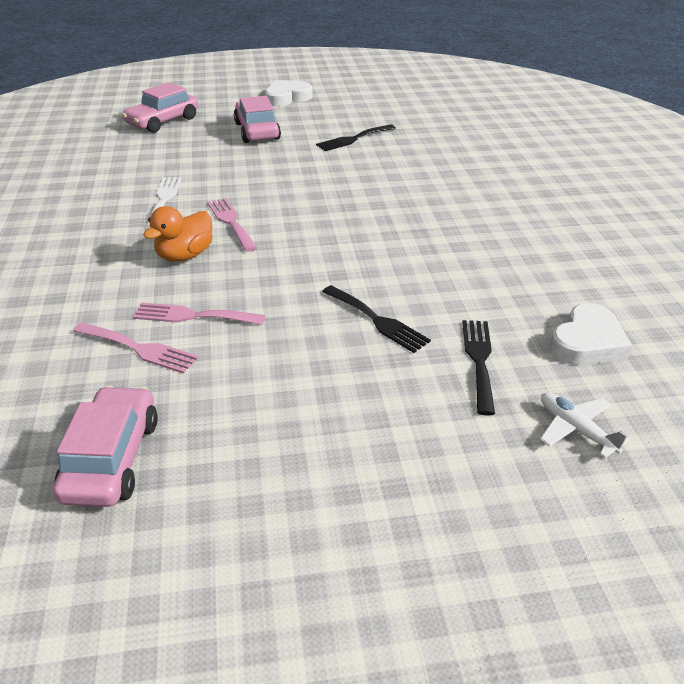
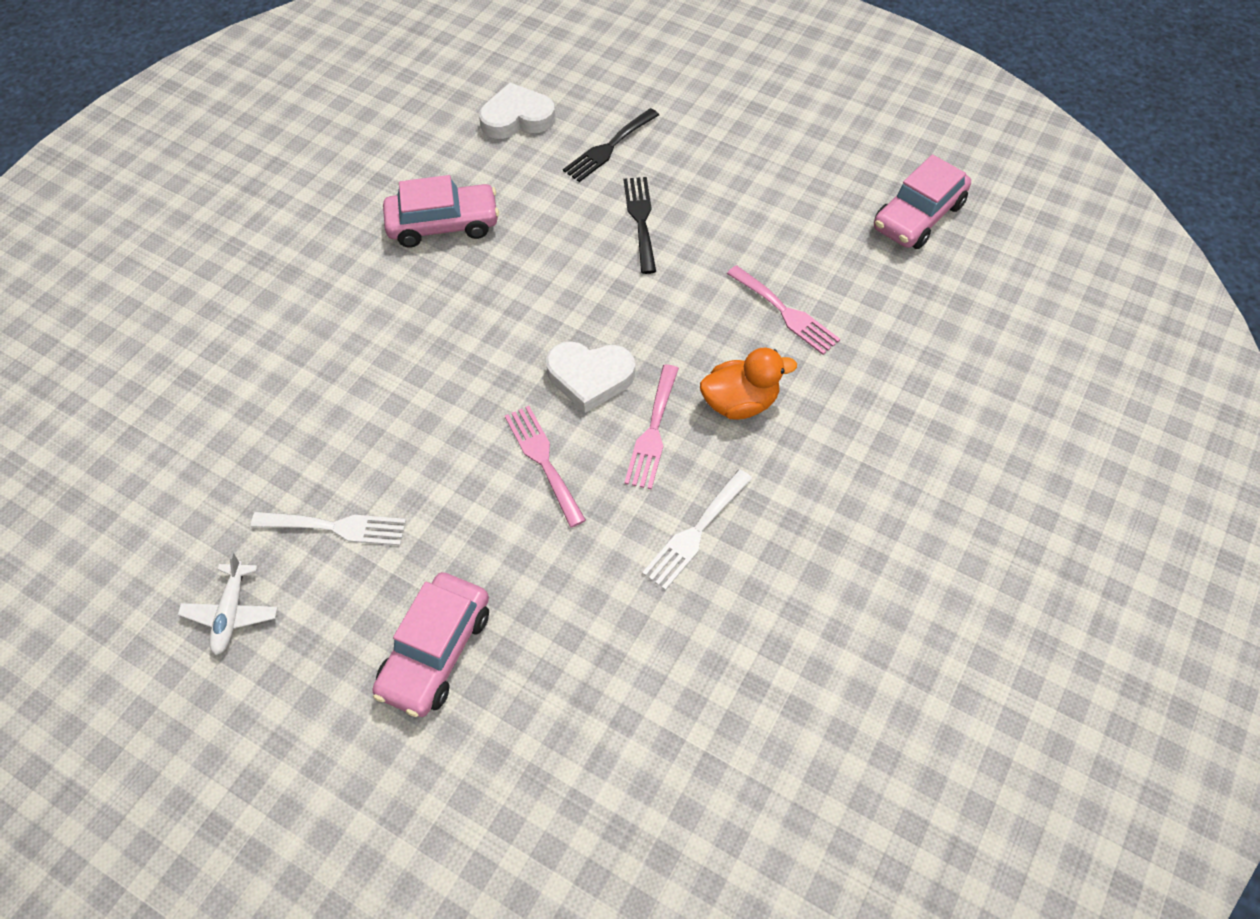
camera: 140 degrees left, 20 degrees up
(139, 348) = (852, 301): pink fork -> pink fork (543, 460)
(163, 121) = (545, 805): pink car -> pink car (443, 224)
(287, 97) = (273, 756): white heart -> white heart (590, 377)
(353, 139) = (336, 527): black fork -> white fork
(576, 429) = (612, 78): white plane -> white plane (231, 613)

